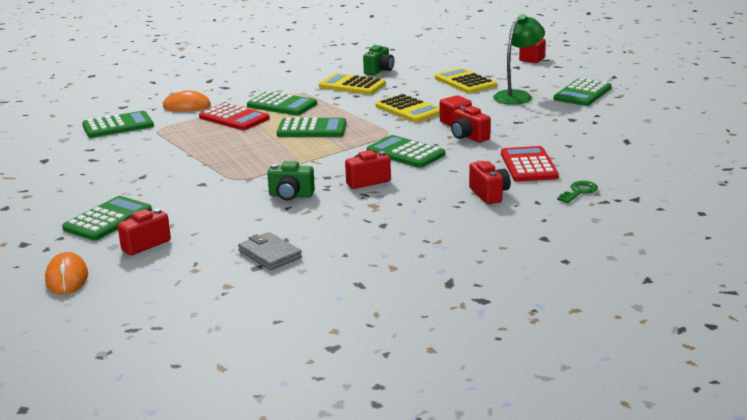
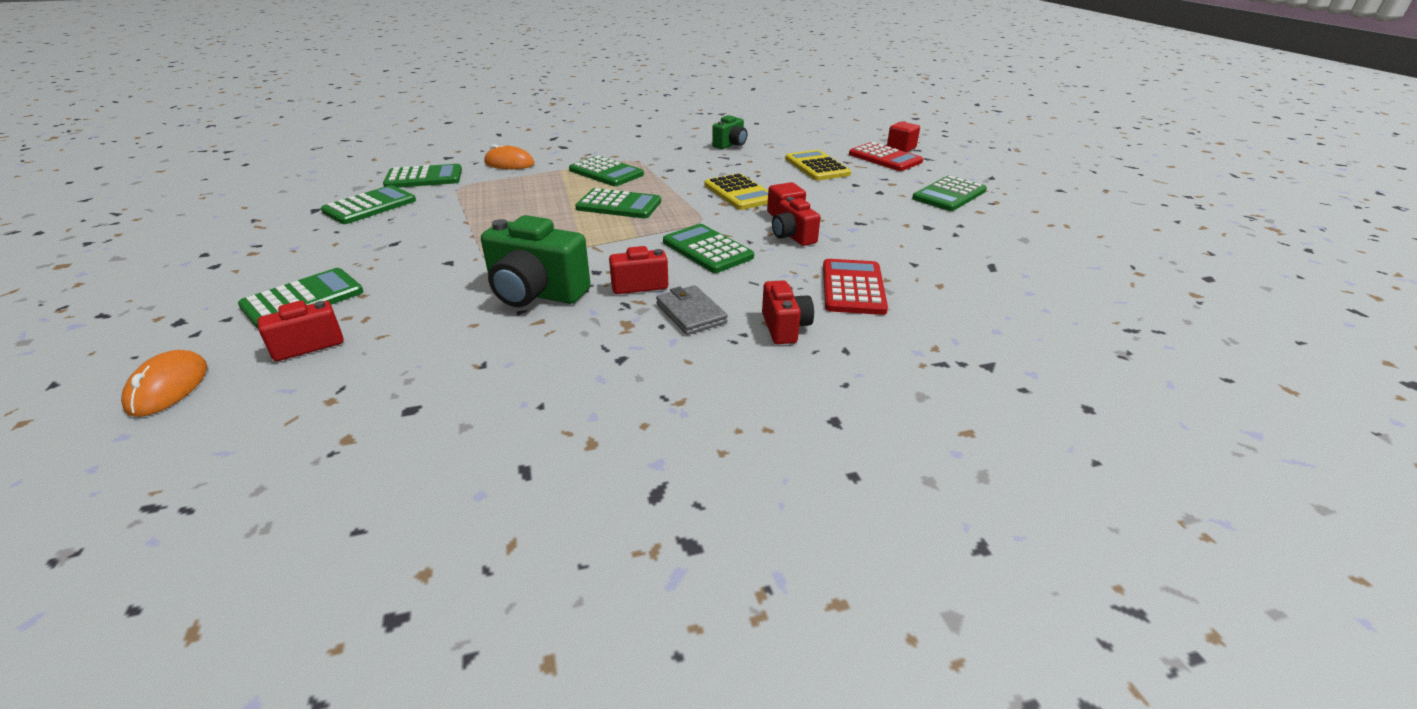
camera: 10 degrees right, 10 degrees up
(92, 152) = (370, 206): none -> green calculator
(234, 118) = (546, 182): red calculator -> red calculator (885, 158)
(269, 254) = (443, 388): grey wallet -> grey wallet (691, 313)
(291, 195) = (536, 294): green camera -> green camera, size x1.73
(352, 85) = (693, 158): yellow calculator -> none
(517, 96) = (871, 189): green lamp -> none
(579, 192) = (909, 341): green key -> none

